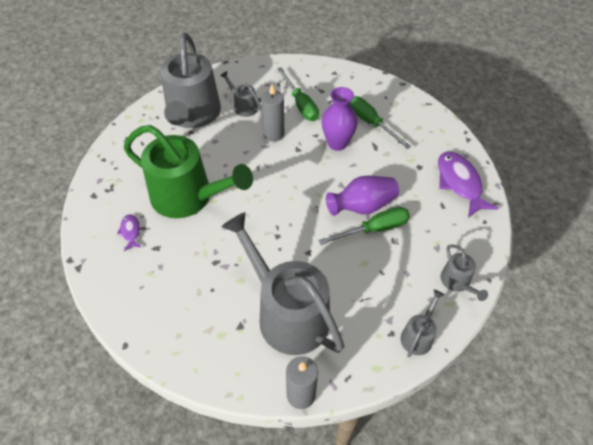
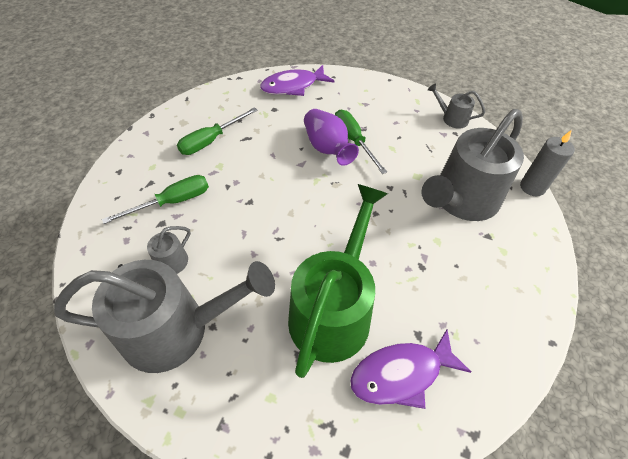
camera: 95 degrees left, 0 degrees up
(130, 232) = (401, 374): purple fish -> purple fish, size x2.03
(273, 134) = (223, 226): grey candle -> none
(337, 143) = (241, 167): purple vase -> none
(457, 282) = (396, 95): grey watering can -> none

